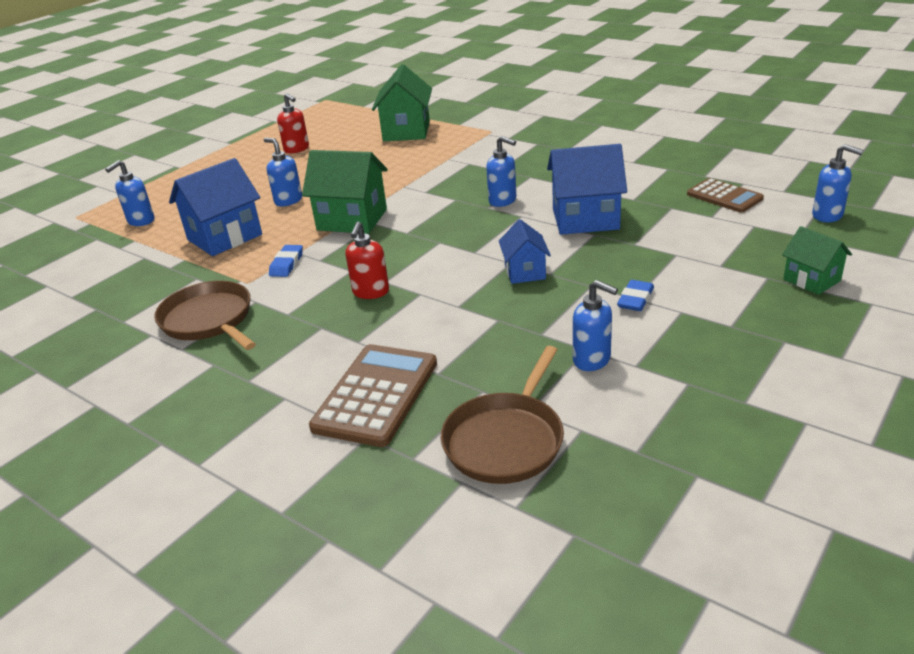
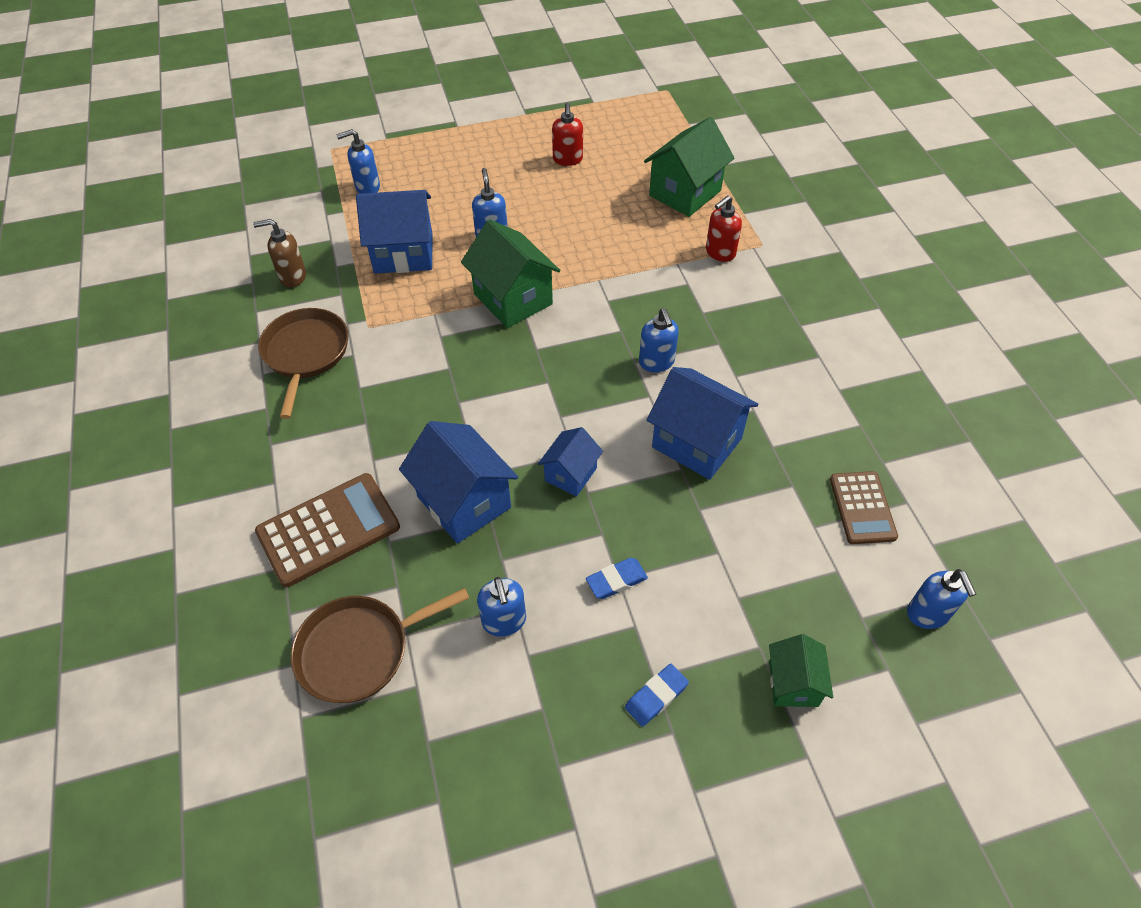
camera: 35 degrees right, 20 degrees up
(134, 289) = (292, 277): none -> brown soap dispenser
(287, 264) = (413, 324): blue eraser -> blue eraser (656, 696)
(370, 292) = (436, 407): red soap dispenser -> red soap dispenser (720, 253)
(467, 323) = (464, 502): none -> blue house

